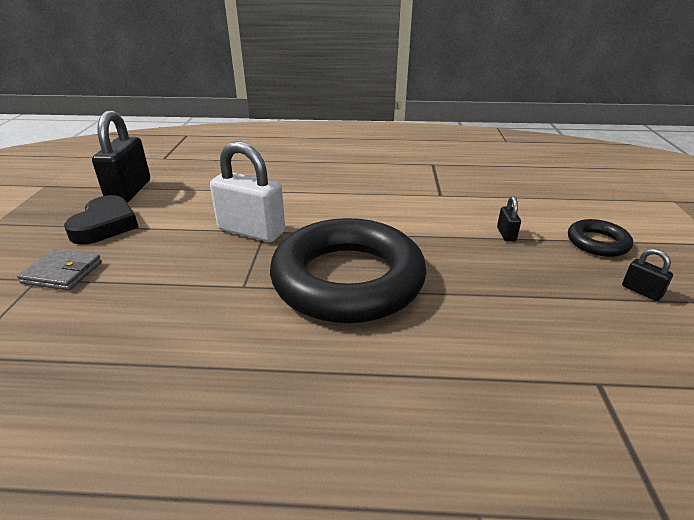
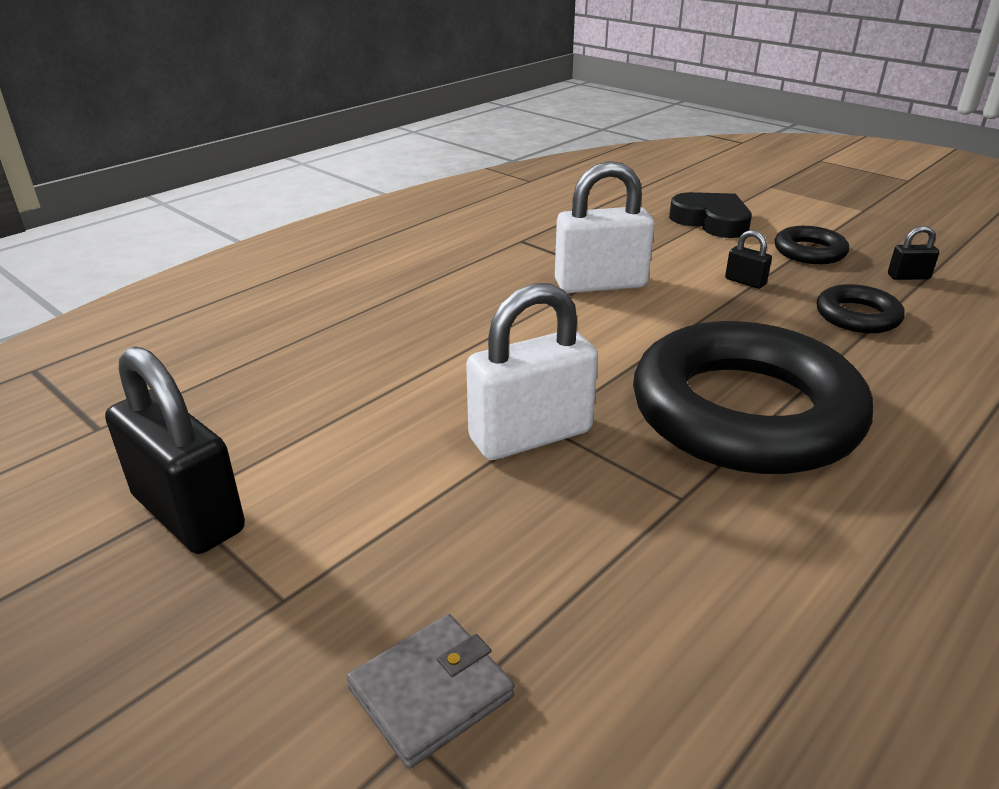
camera: 50 degrees left, 0 degrees up
(105, 225) = (299, 584): black heart -> black heart (711, 221)
(422, 197) = (600, 284): none -> white padlock
(534, 286) = (857, 316): none -> black ring

